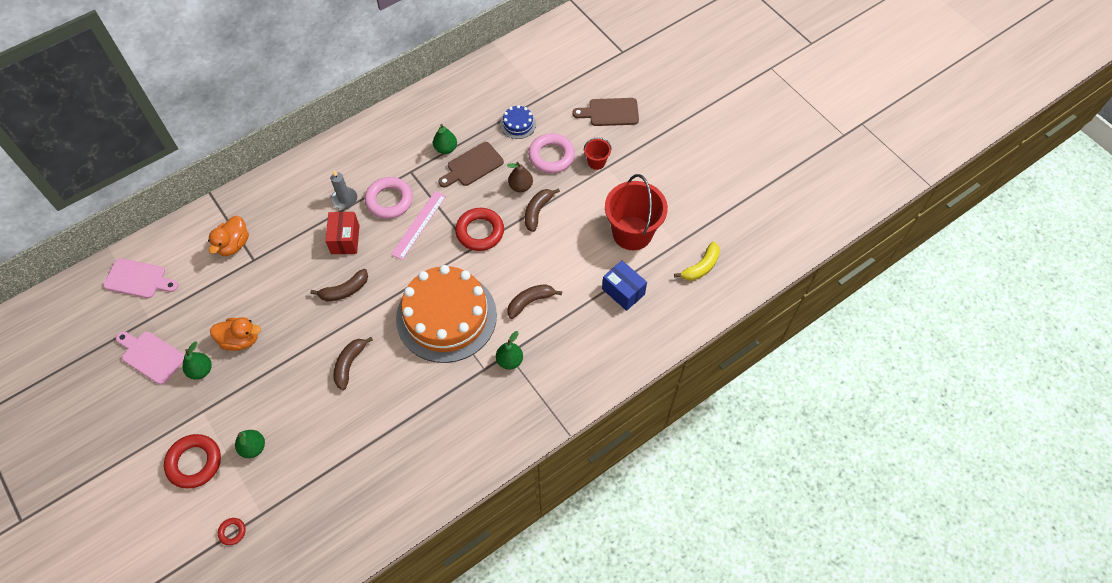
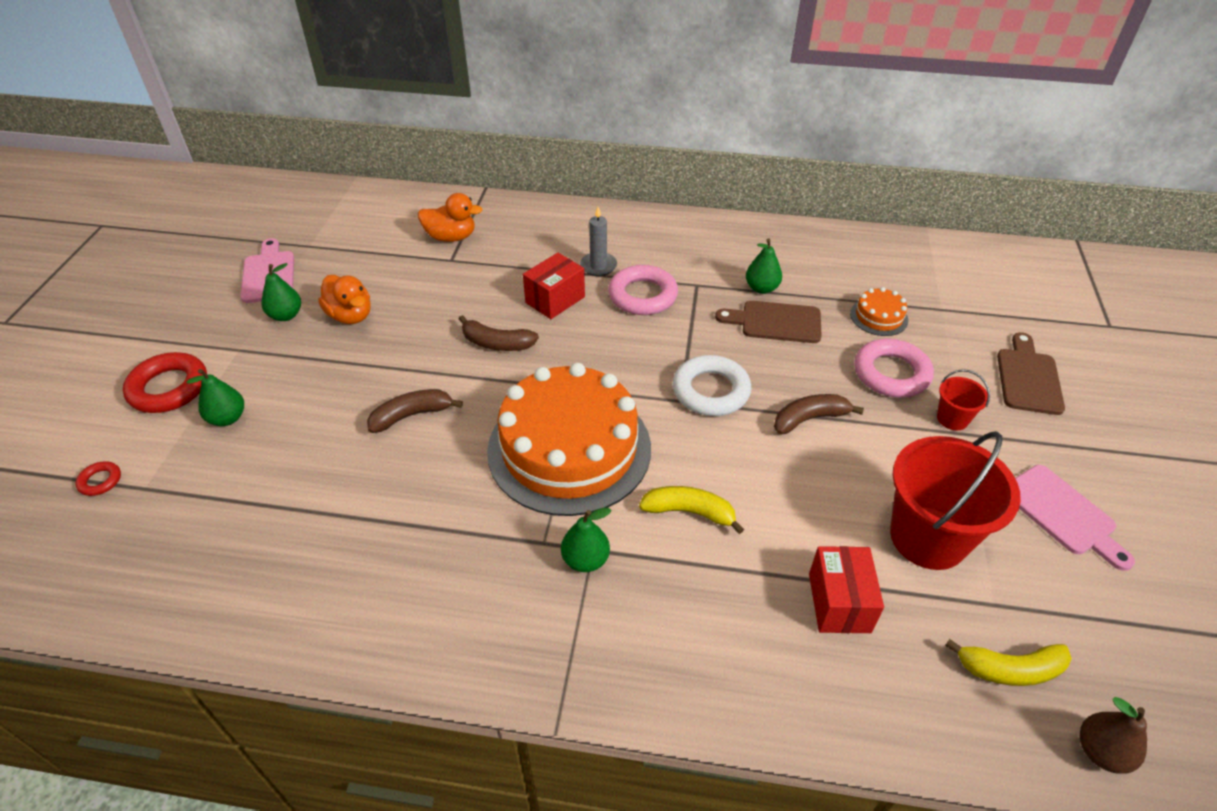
camera: 45 degrees right, 15 degrees down
(138, 279) = (344, 212): pink cutting board -> pink cutting board (1063, 513)
(233, 244) = (451, 237): orange duck -> orange duck turned 150 degrees counterclockwise
(419, 225) = (648, 337): pink ruler -> none
(480, 232) = (711, 391): red ring -> white ring
(518, 124) = (879, 317): blue cake -> orange cake
(520, 186) = (815, 379): brown pear -> brown pear (1101, 752)
(530, 302) = (689, 512): brown banana -> yellow banana
(610, 112) = (1028, 378): brown cutting board -> brown cutting board turned 60 degrees clockwise
(623, 291) = (839, 602): blue box -> red box

